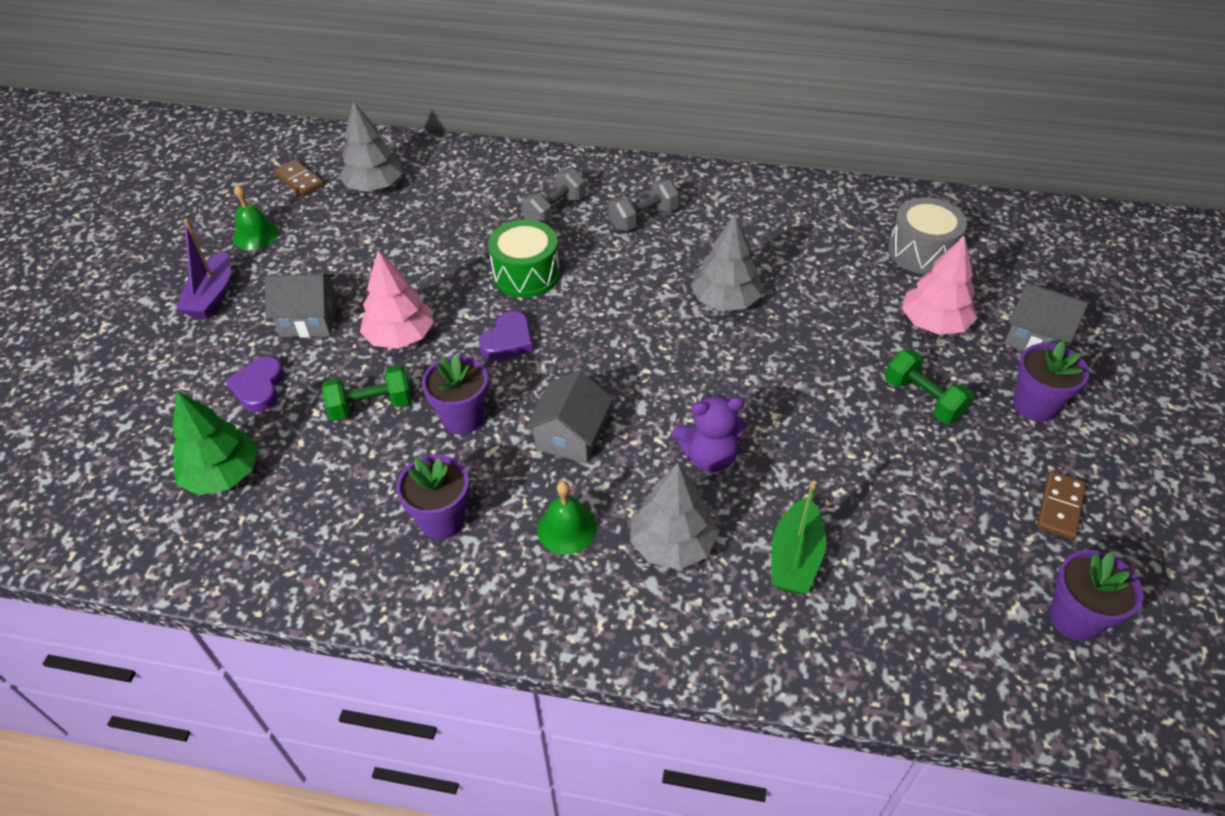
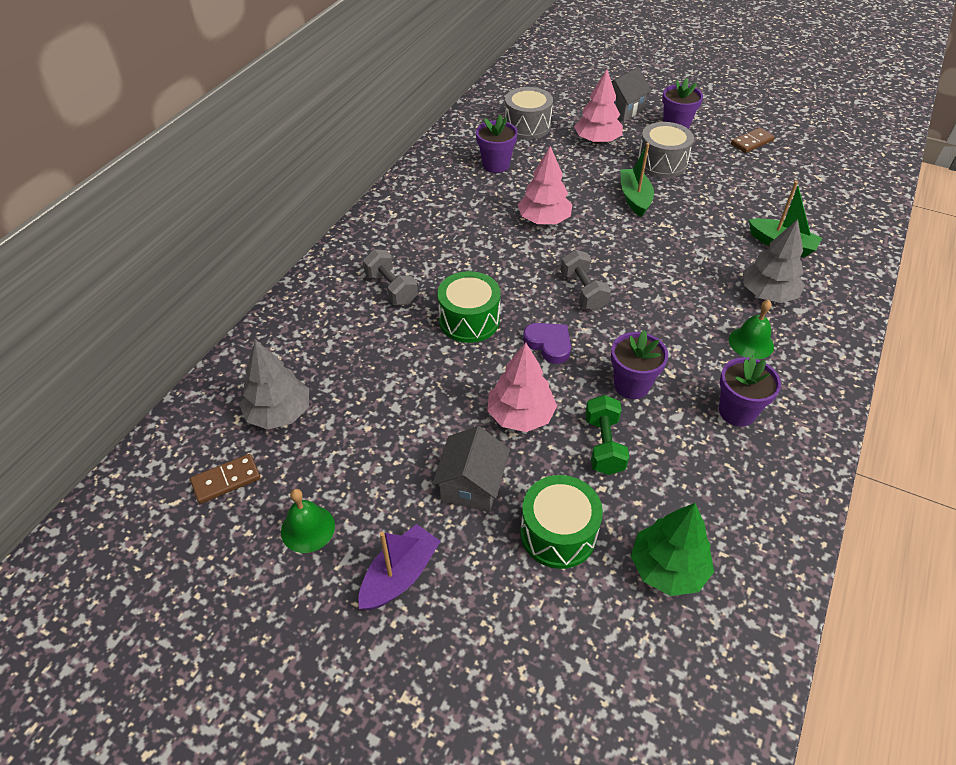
camera: 75 degrees left, 0 degrees up
(212, 296) = (400, 575): purple boat -> purple boat turned 75 degrees counterclockwise
(259, 387) = (558, 533): purple heart -> green drum
(571, 436) = (663, 325): grey house -> none
(643, 218) = (428, 240): grey dumbbell -> grey dumbbell (583, 291)
(709, 457) = (695, 261): purple teddy bear -> none
(725, 301) = (544, 220): grey tree -> pink tree
(818, 379) = (634, 198): none -> green boat
(923, 399) = (662, 163): green dumbbell -> grey drum
(1060, 507) = (752, 142): brown domino -> brown domino turned 75 degrees counterclockwise
(1075, 618) = (825, 160): purple flower pot -> purple flower pot (496, 165)

